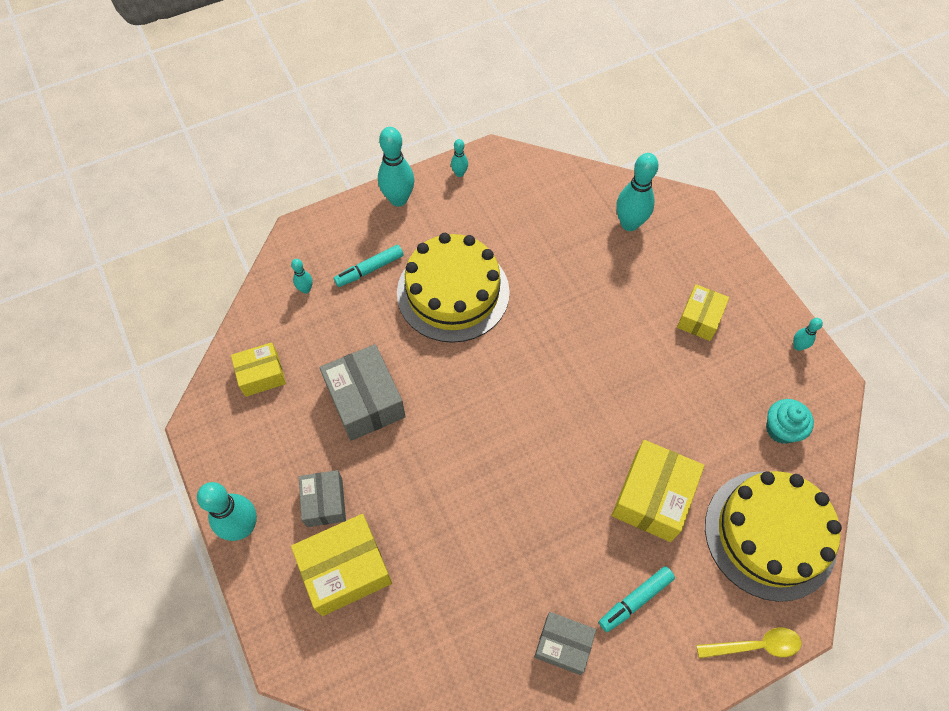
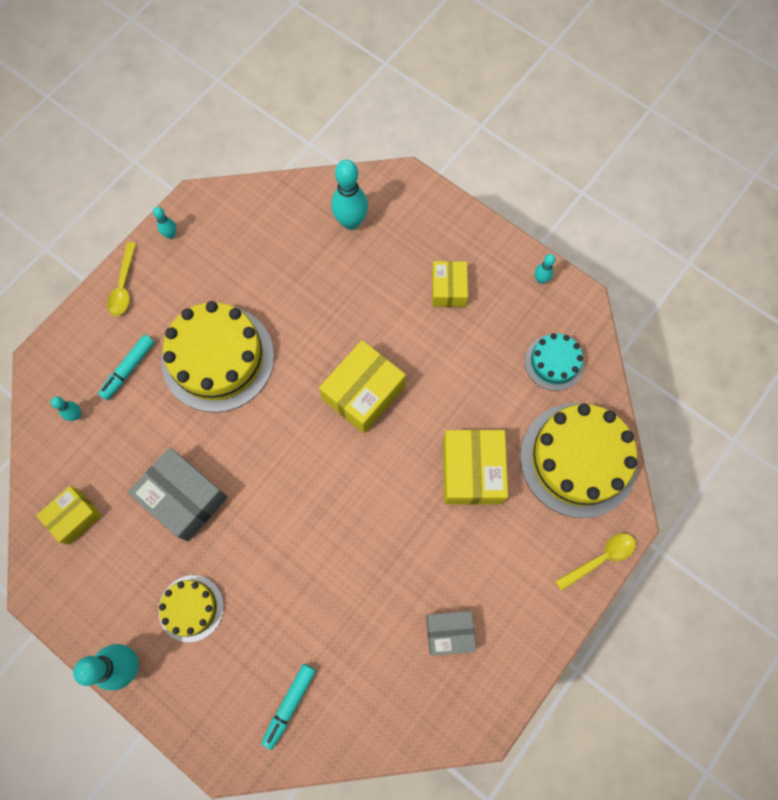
camera: 25 degrees left, 10 degrees up
(324, 502) = (191, 608): grey box -> yellow cake
(345, 569) = (238, 658): yellow box -> yellow box (363, 393)
(398, 199) = (123, 286): turquoise bowling pin -> yellow spoon
(635, 600) = (492, 567): turquoise marker -> turquoise marker (289, 705)
(781, 429) = (554, 362): turquoise cupcake -> turquoise cake

